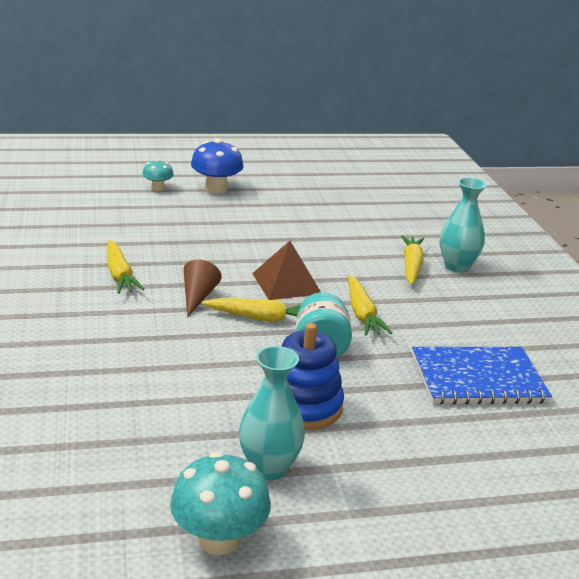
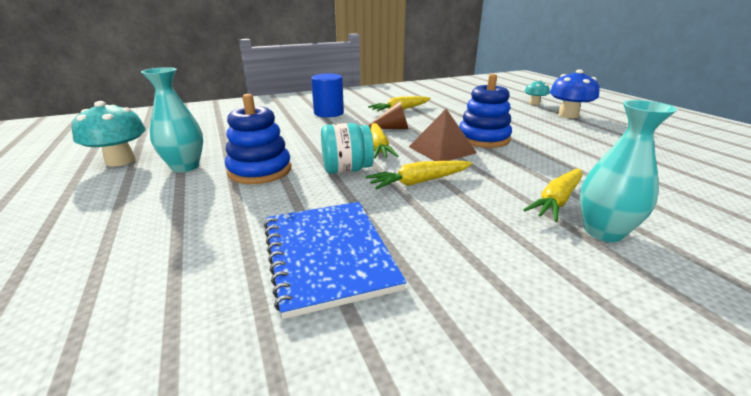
camera: 80 degrees right, 0 degrees up
(92, 333) = (329, 113): none -> blue cylinder
(265, 253) = (483, 139): none -> blue stacking toy
(411, 266) = (557, 201): yellow carrot -> yellow carrot turned 135 degrees clockwise

